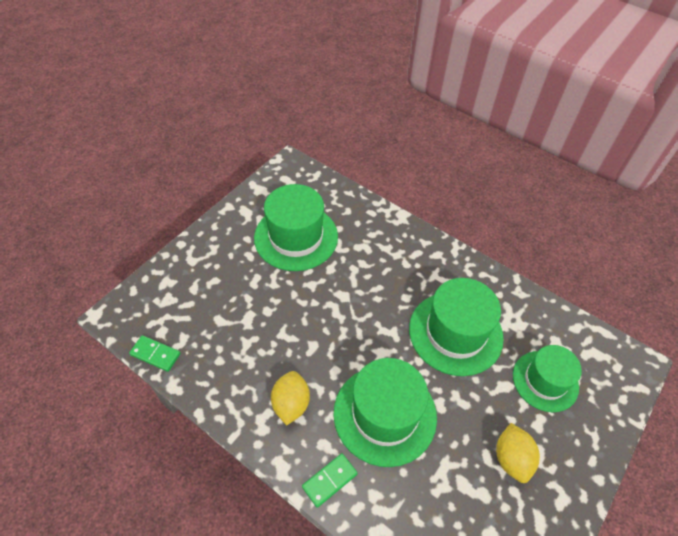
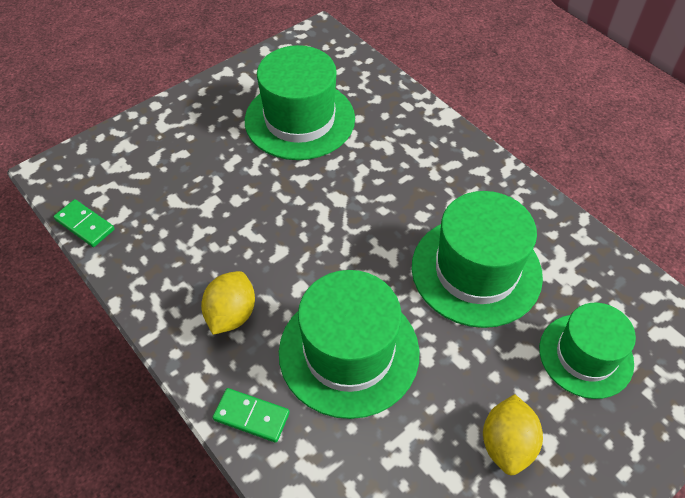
camera: 15 degrees right, 0 degrees up
(329, 480) = (251, 416): green domino -> green domino turned 45 degrees clockwise

